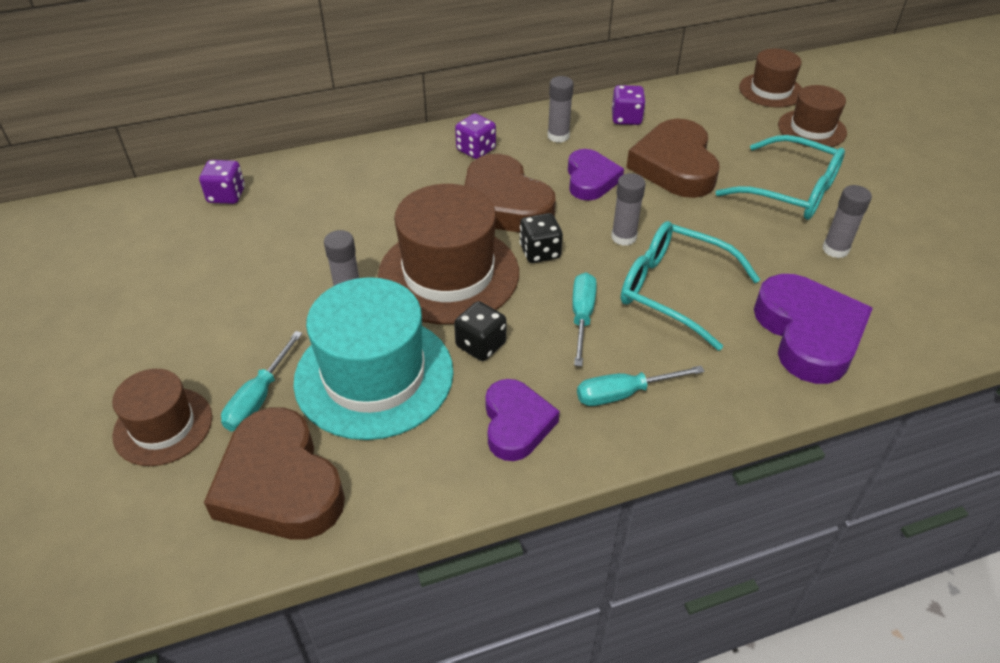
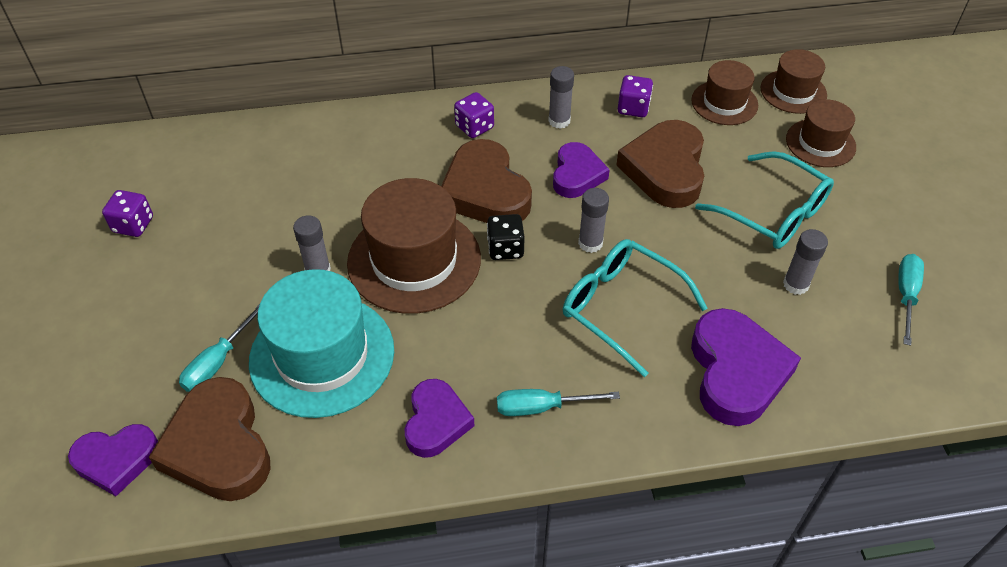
camera: 10 degrees right, 5 degrees up
(162, 516) = (116, 460): none -> purple heart
(163, 426) = (132, 377): brown hat -> brown hat (724, 103)
(226, 195) = (230, 149): purple dice -> purple dice (133, 225)
(480, 345) = (425, 338): black dice -> none
(582, 317) = (526, 323): turquoise screwdriver -> turquoise screwdriver (906, 295)

